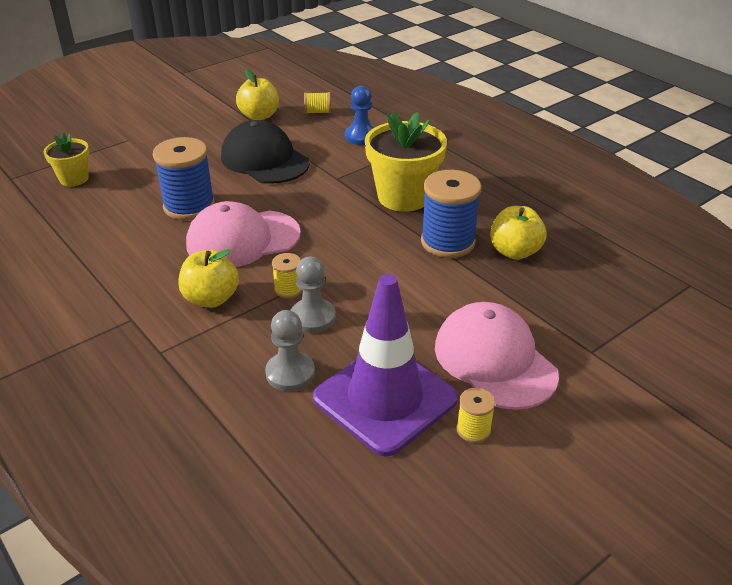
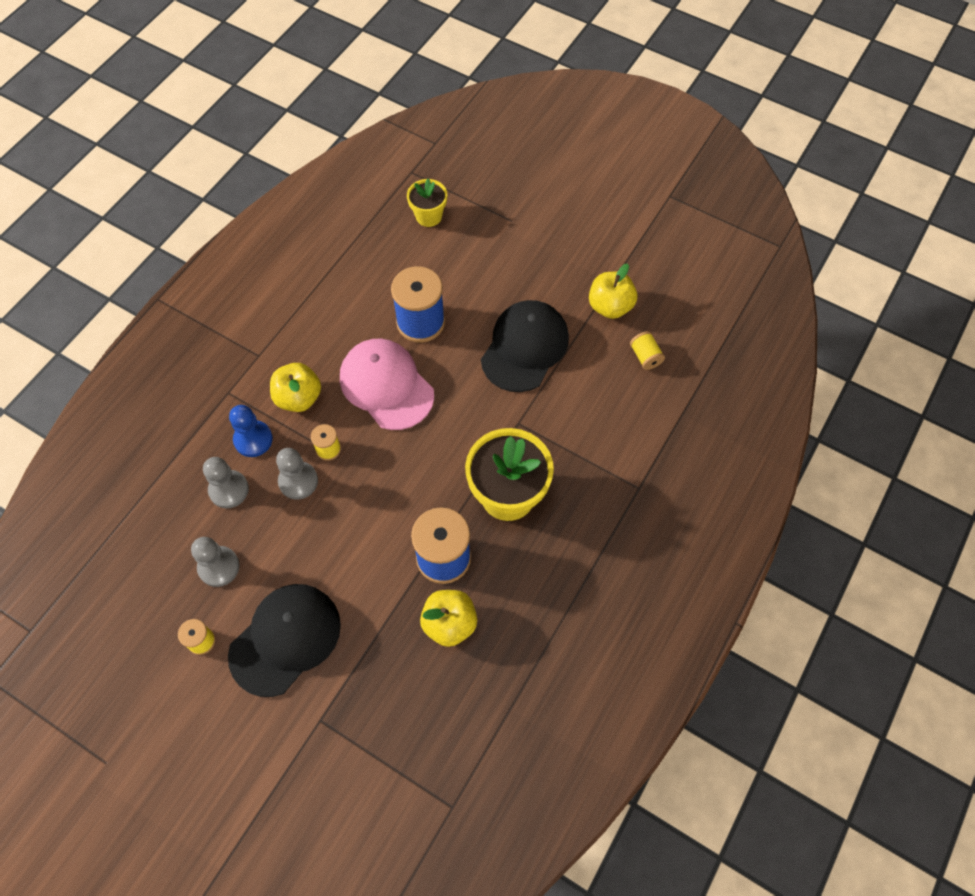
camera: 70 degrees right, 25 degrees up
(361, 136) = (611, 417): blue pawn -> blue pawn (253, 439)
(385, 398) = (219, 567): purple traffic cone -> grey pawn
(494, 360) = (285, 639): pink cap -> black cap

